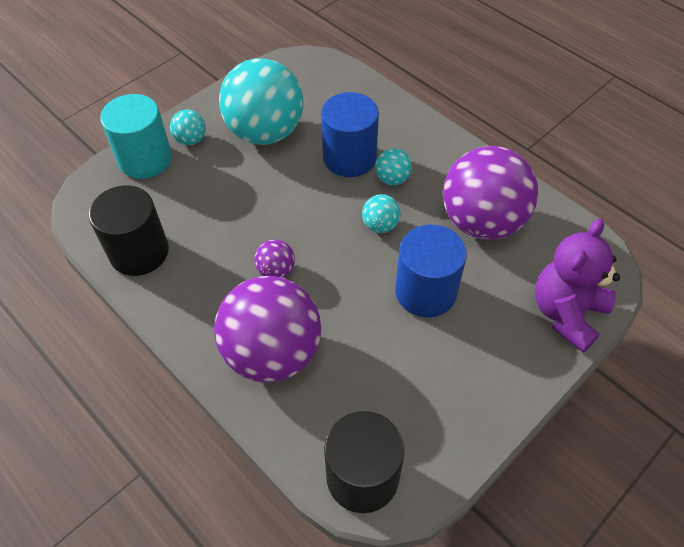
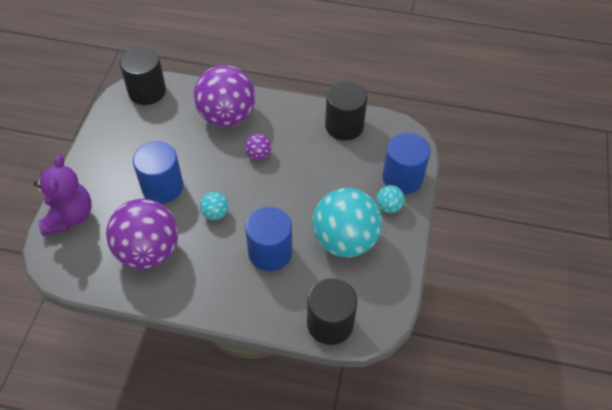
camera: 145 degrees right, 0 degrees up
(145, 159) = (402, 178): turquoise cylinder -> blue cylinder
(341, 79) = (330, 323): none -> black cylinder
(392, 179) = (229, 251): turquoise ball -> none

